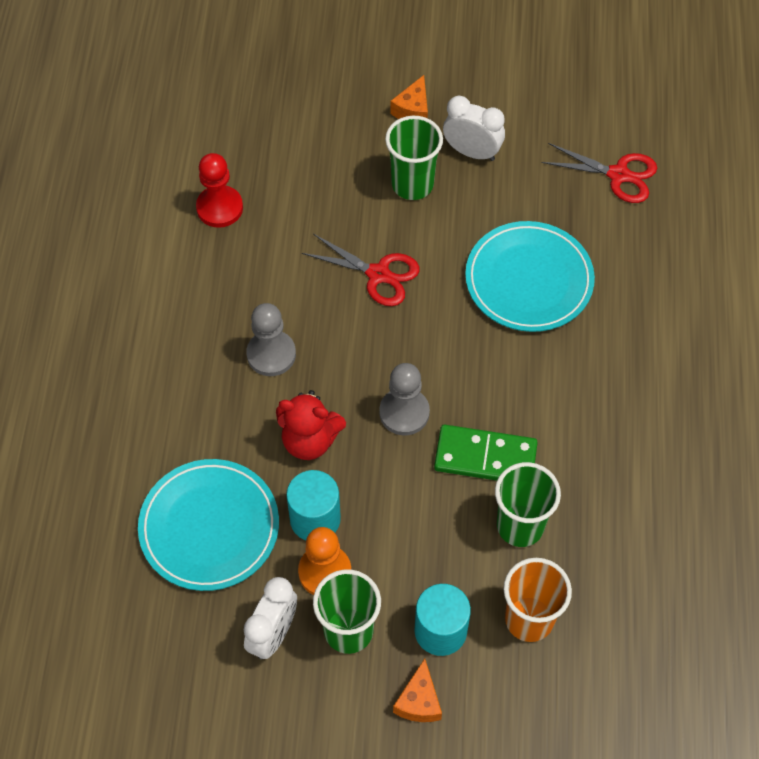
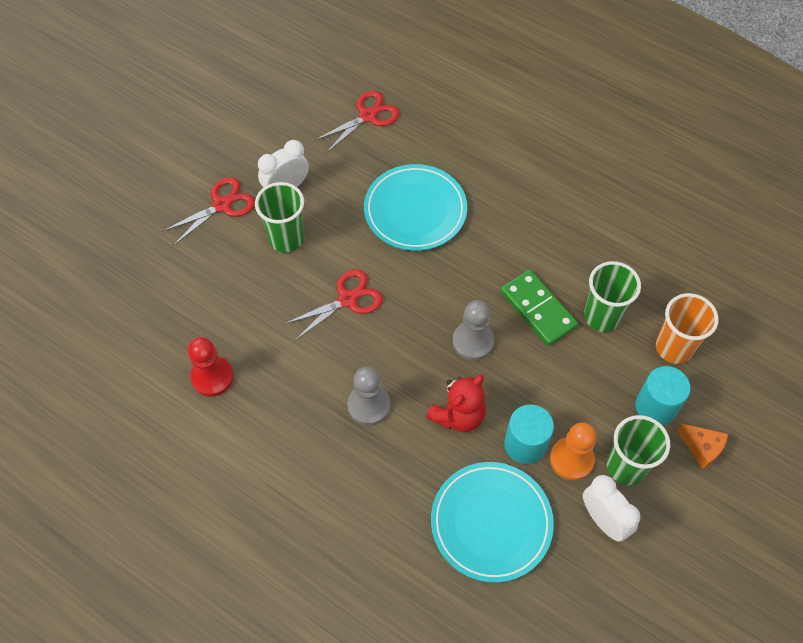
camera: 60 degrees left, 0 degrees up
(413, 110) = (222, 205): orange cheese -> red scissors
(485, 457) = (538, 309): green domino -> green domino turned 75 degrees counterclockwise

